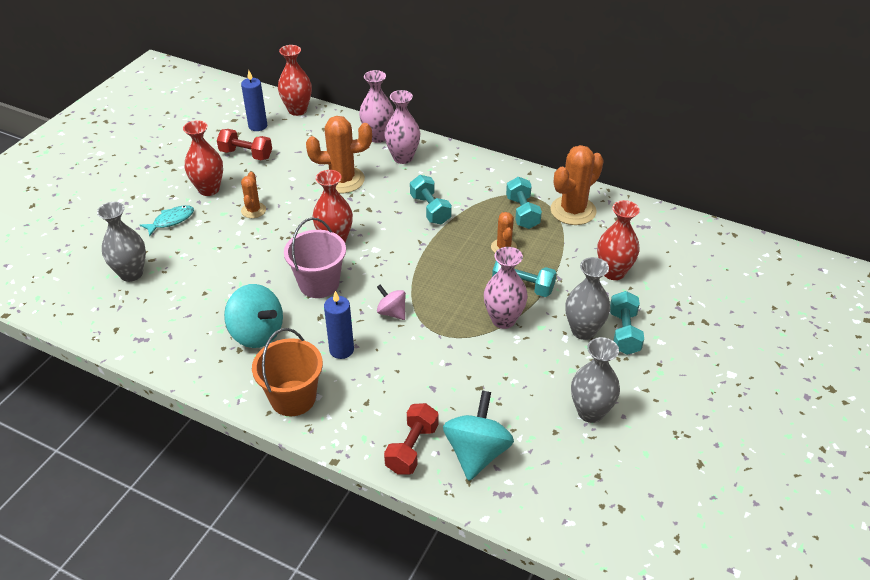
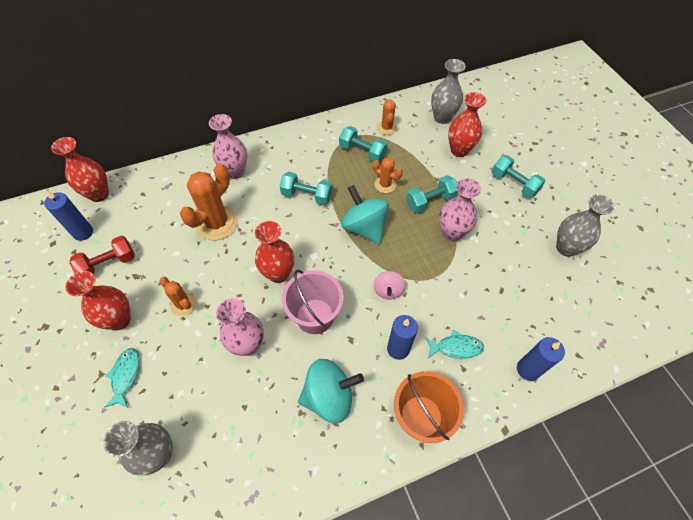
camera: 50 degrees left, 15 degrees up
(378, 137) = (194, 169): pink vase -> pink vase (248, 345)
(382, 387) = (456, 347): none -> turquoise fish
(392, 312) = (388, 290): pink spinning top -> pink spinning top turned 75 degrees counterclockwise
(412, 448) = (528, 369): red dumbbell -> blue candle
(476, 453) = (558, 333): turquoise spinning top -> turquoise spinning top (364, 227)
(573, 211) = (386, 128): orange cactus -> orange cactus, size x0.55
(583, 331) = (496, 201): grey vase -> grey vase (442, 118)

